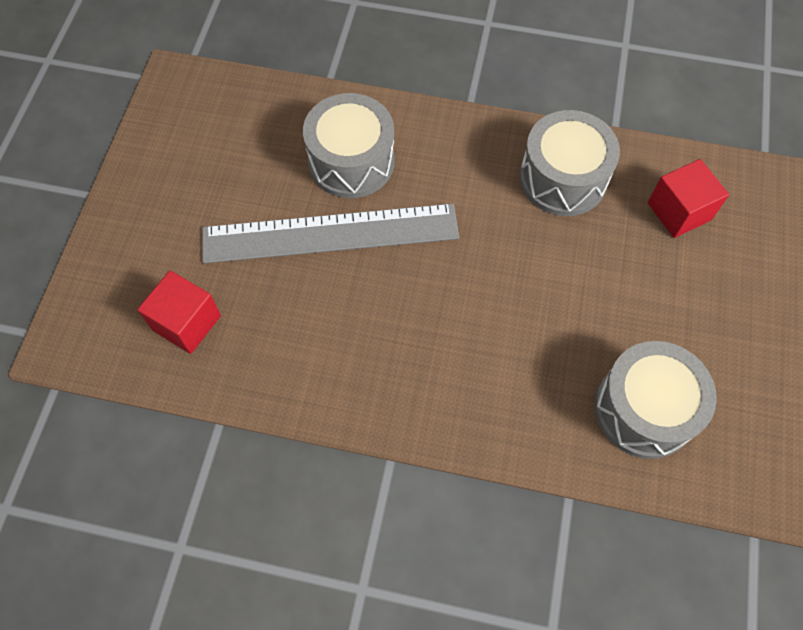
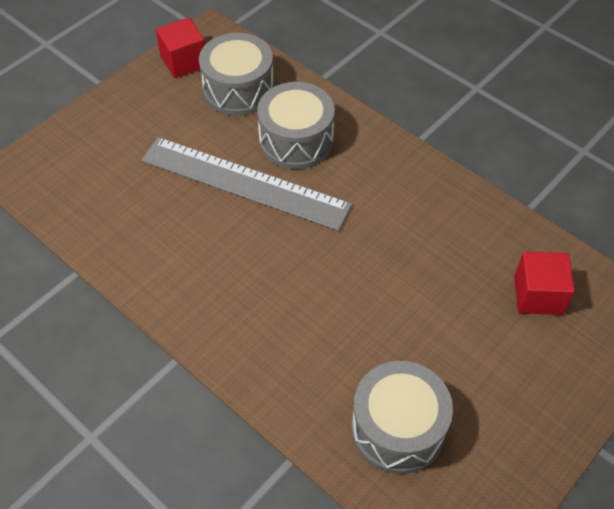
camera: 30 degrees right, 10 degrees down
(186, 322) = (102, 195): red cube -> red cube (184, 61)
(563, 178) = (454, 226): grey drum -> grey drum (238, 89)

